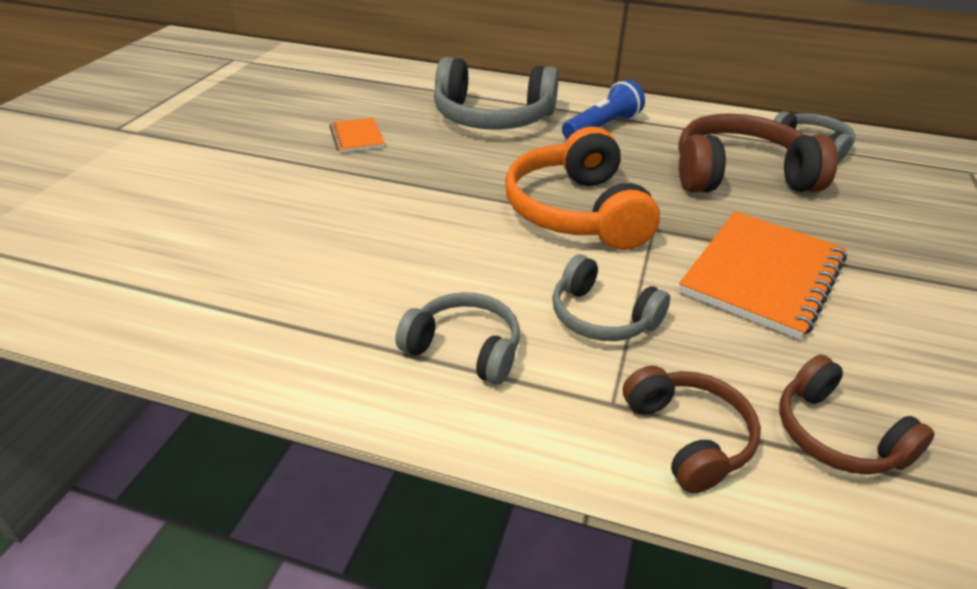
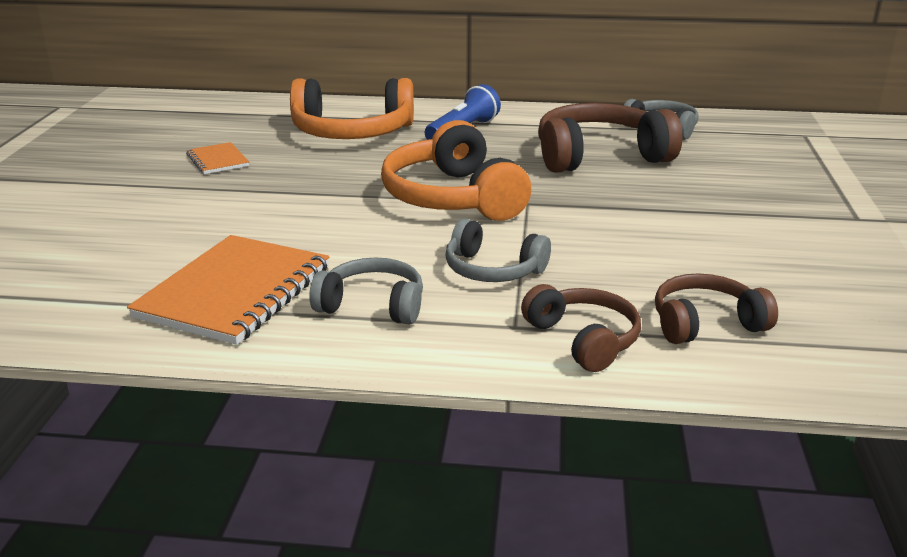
camera: 10 degrees left, 10 degrees down
(492, 118) = (352, 133): grey headphones -> orange headphones
(762, 275) = (630, 226): orange notebook -> orange notebook (234, 292)
(836, 435) = (705, 323): brown headphones -> brown headphones turned 120 degrees clockwise

